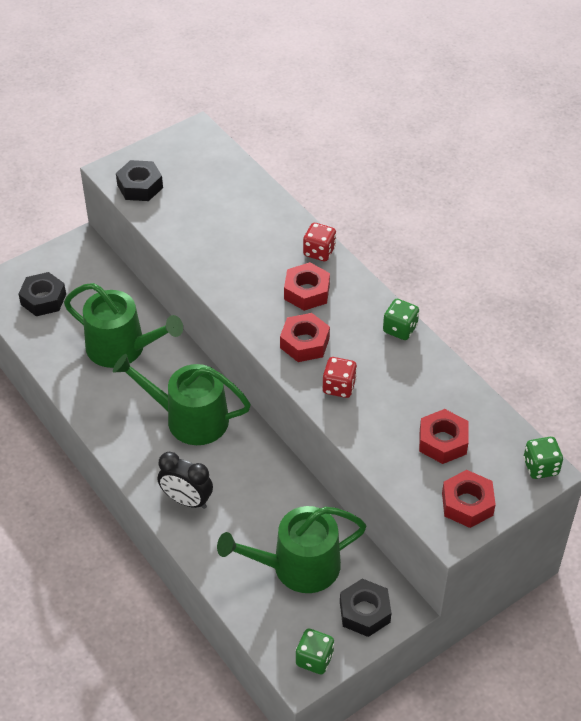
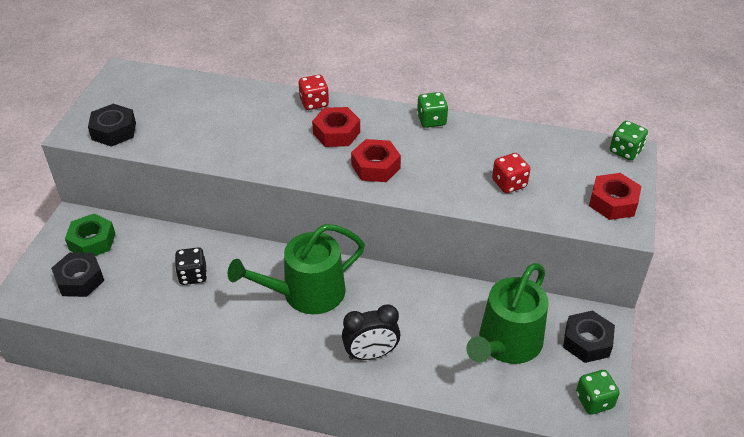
camera: 40 degrees left, 5 degrees down
(79, 272) = (92, 241): none -> green nut
(122, 348) = (193, 275): green watering can -> black dice
(339, 387) = (436, 181): red dice -> red dice (509, 184)
(442, 441) = (548, 173): red nut -> none

